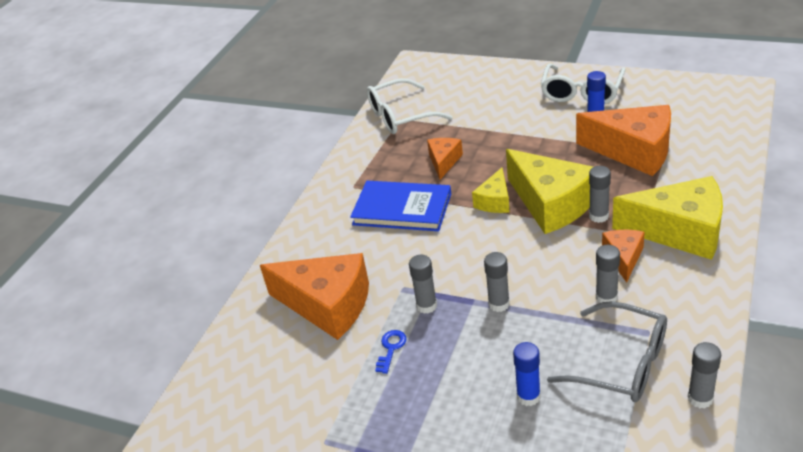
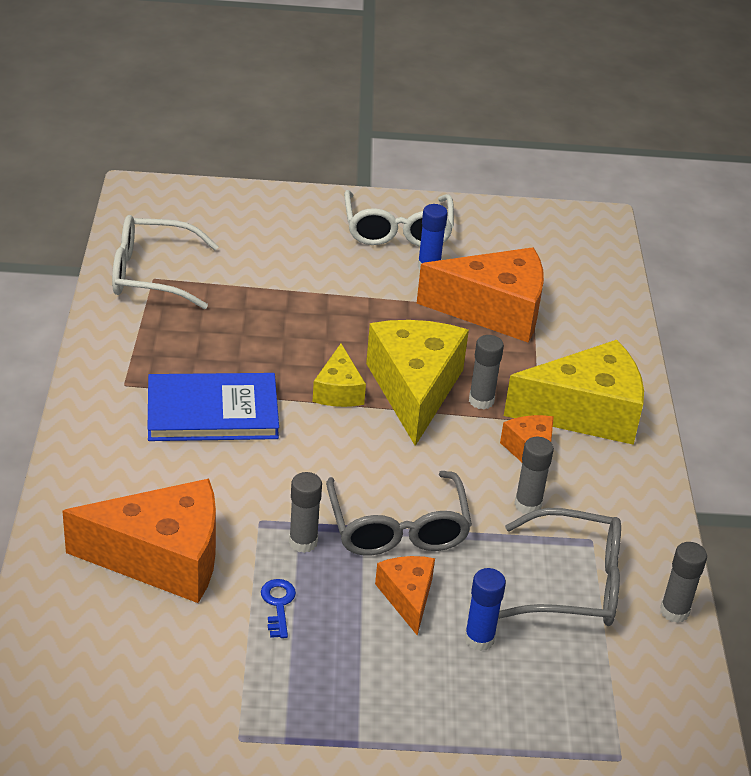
camera: 30 degrees left, 0 degrees up
(400, 116) = (151, 274): white glasses -> white glasses turned 45 degrees clockwise
(444, 161) = (244, 339): orange cheese -> orange cheese (407, 597)
(499, 304) = (398, 528): grey glue stick -> grey glasses
(551, 204) = (414, 389): yellow cheese -> yellow cheese turned 120 degrees counterclockwise

